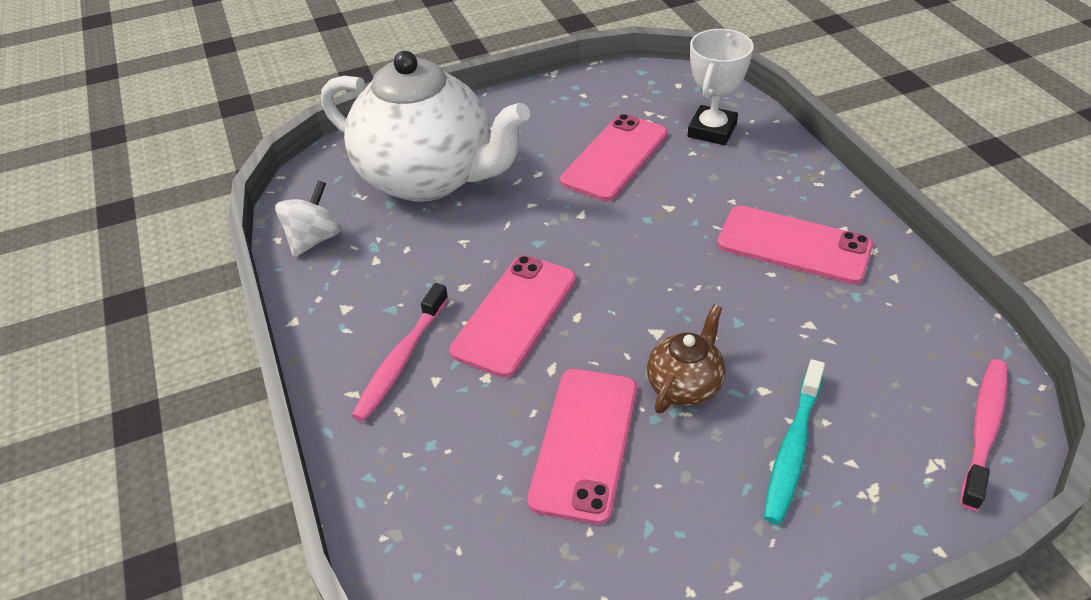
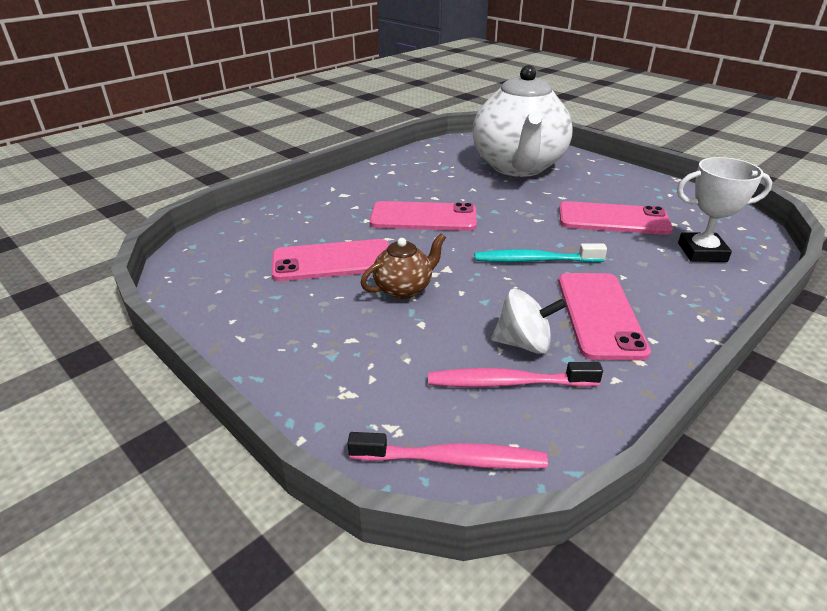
camera: 65 degrees right, 10 degrees down
(314, 239) = (436, 152): white spinning top -> white spinning top (524, 343)
(400, 360) = (363, 194): pink toothbrush -> pink toothbrush (507, 382)
(685, 385) = (404, 288): brown teapot -> brown teapot turned 45 degrees counterclockwise
(792, 449) = (369, 346): turquoise toothbrush -> turquoise toothbrush (534, 260)

